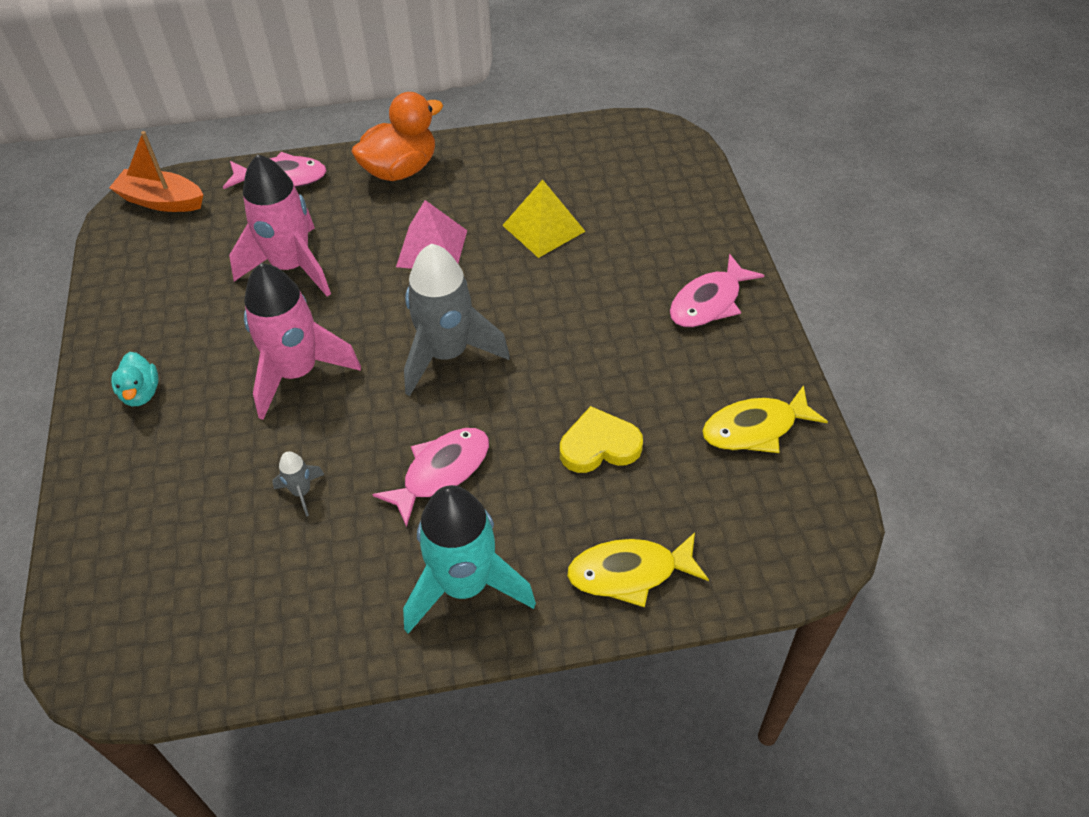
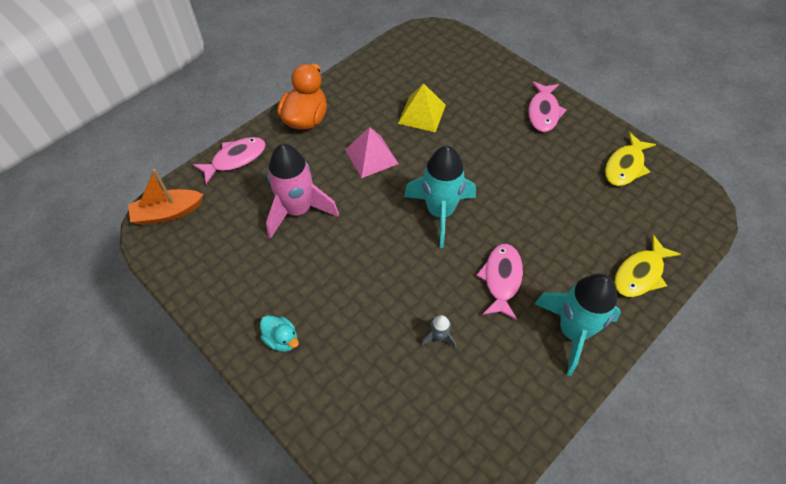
camera: 35 degrees left, 5 degrees up
(297, 373) = (366, 271): pink rocket -> none
(447, 354) = (440, 212): grey rocket -> turquoise rocket
(599, 445) = (564, 217): yellow heart -> none

